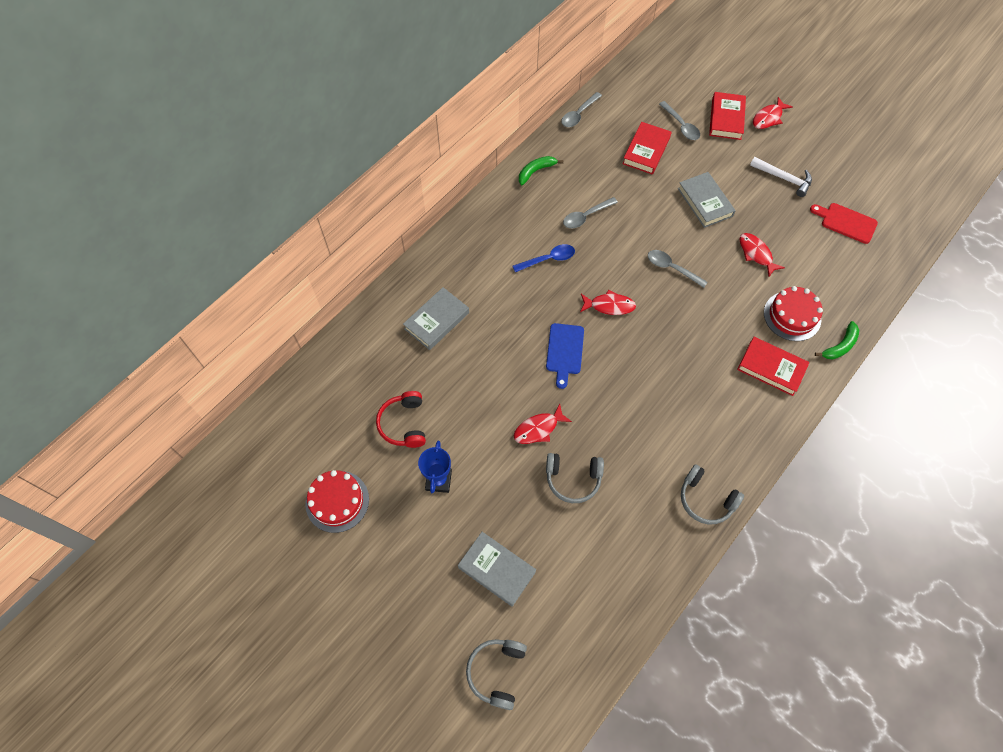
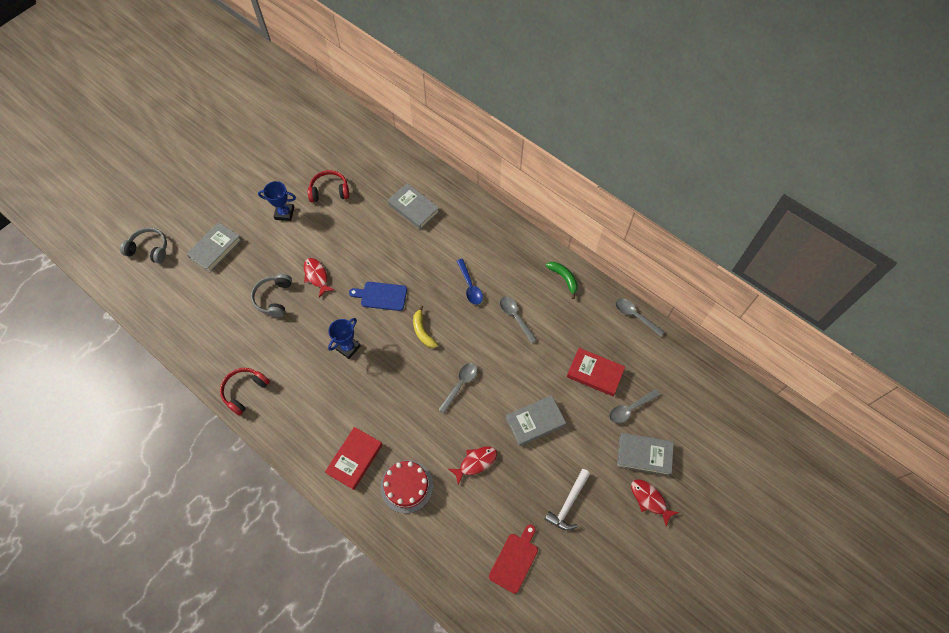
camera: 90 degrees right, 0 degrees up
(337, 501) = (277, 156): red cake -> none
(609, 306) = (423, 331): red fish -> yellow banana
(636, 384) = (348, 347): none -> blue trophy
(706, 499) = (245, 391): grey headphones -> red headphones
(726, 119) = (644, 455): red book -> grey book
(840, 346) = (373, 526): green banana -> none

